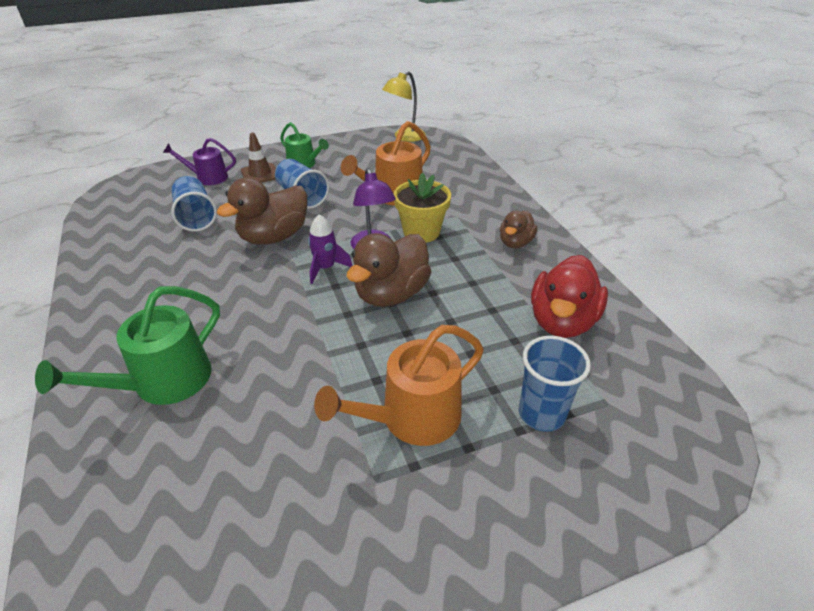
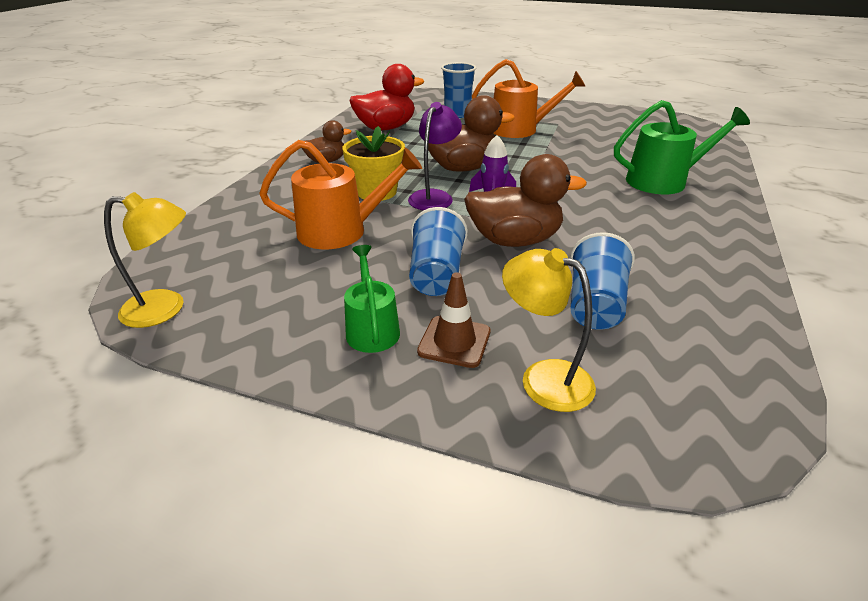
camera: 140 degrees left, 5 degrees down
(208, 177) = (543, 378): purple watering can -> yellow lamp

